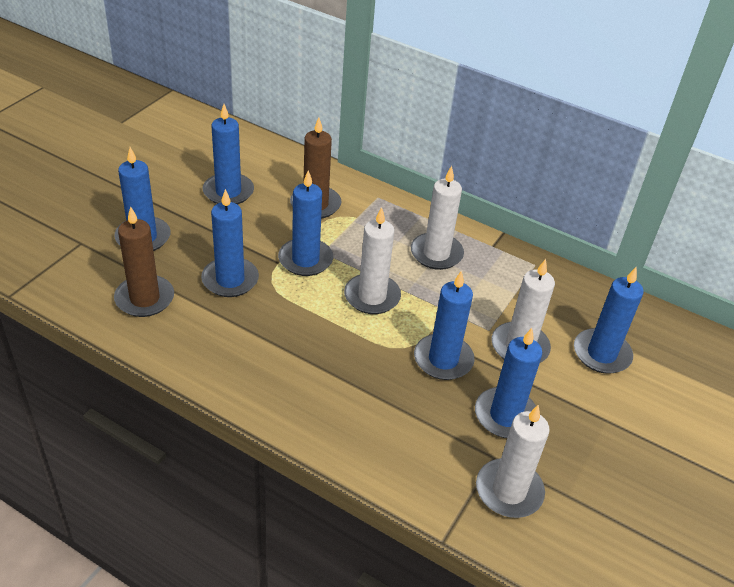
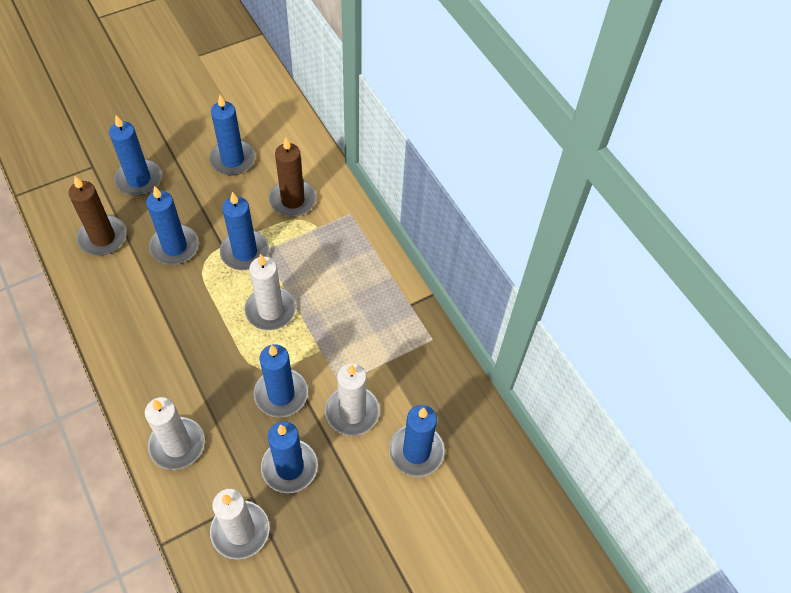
camera: 30 degrees right, 15 degrees up
(436, 253) = (355, 291): white candle -> white candle (177, 445)

